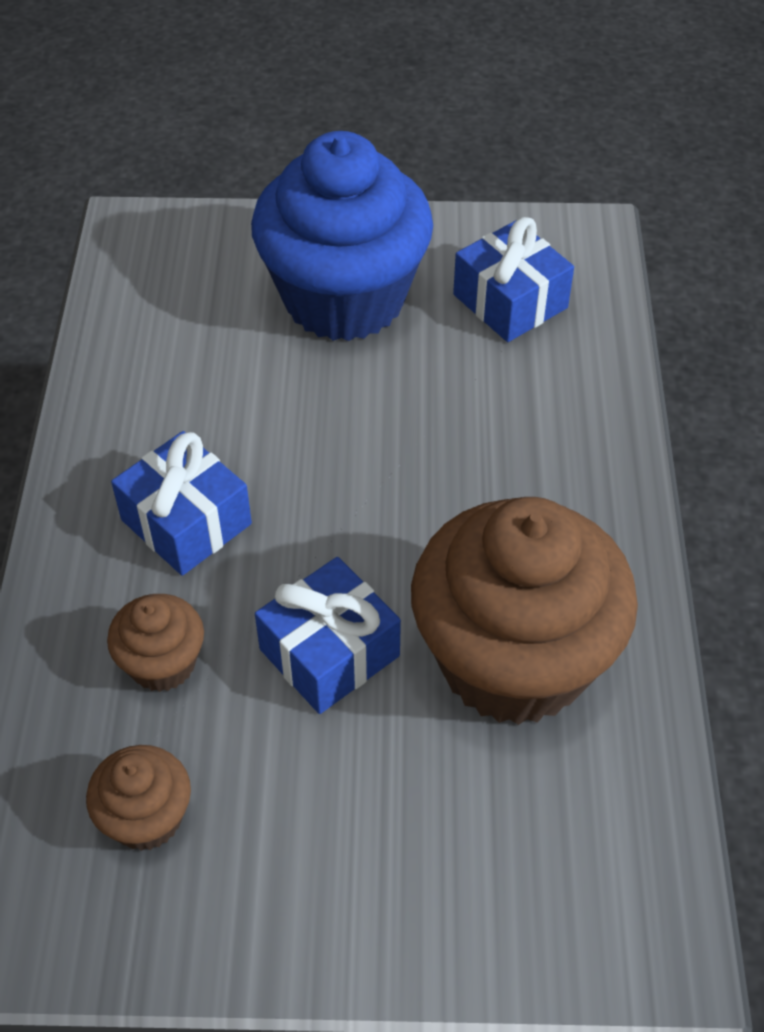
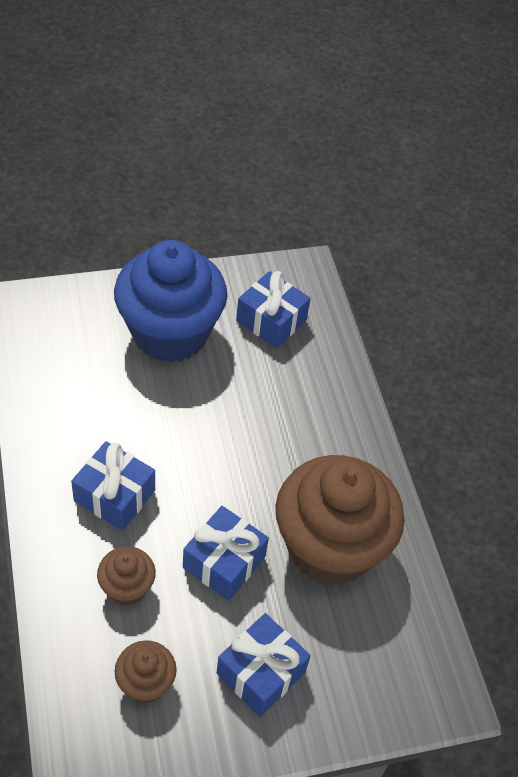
camera: 20 degrees left, 0 degrees up
(340, 841) = (261, 673): none -> blue gift

